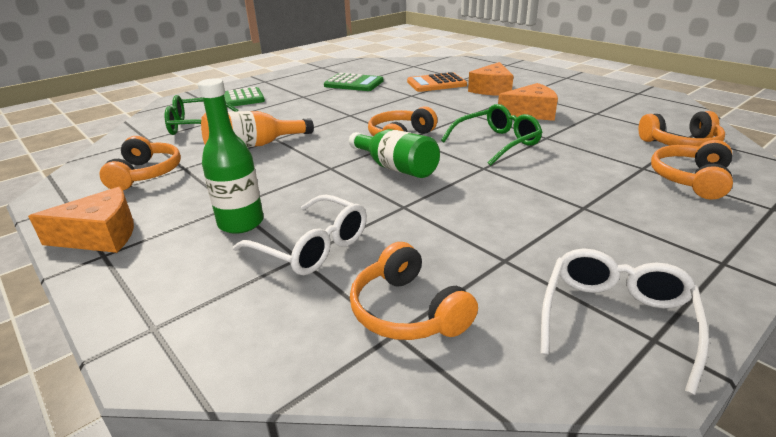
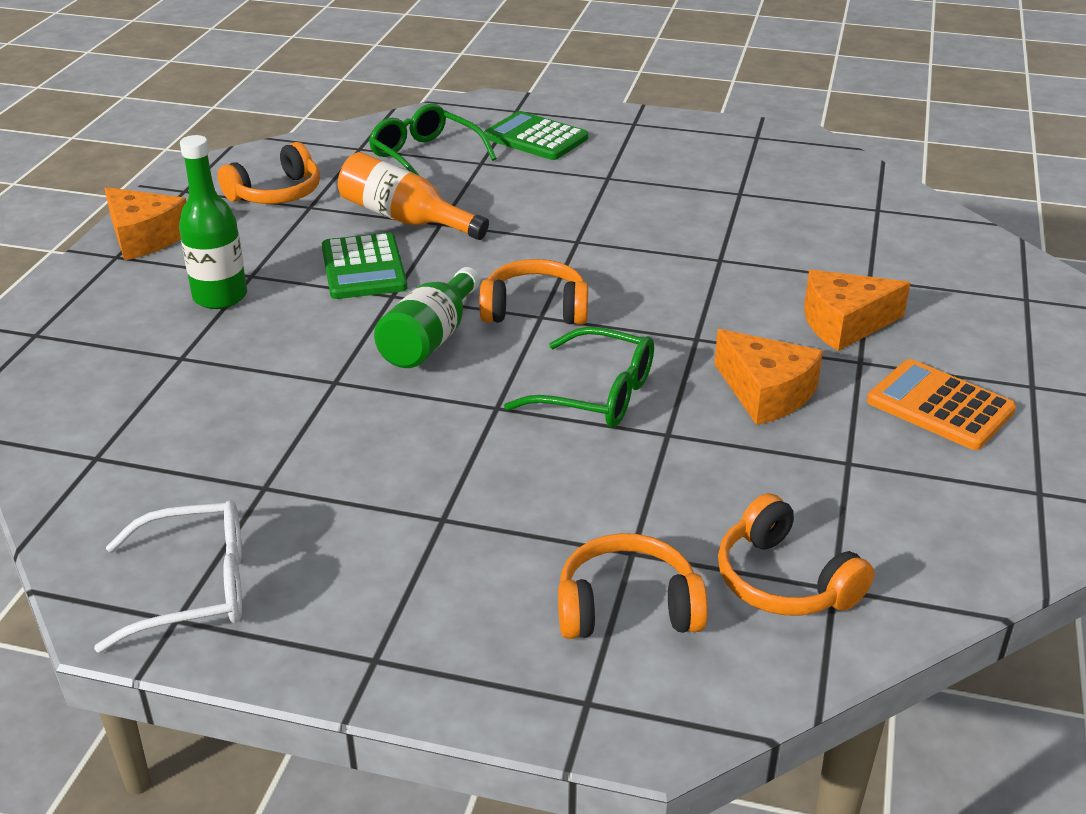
camera: 55 degrees right, 5 degrees up
(312, 247) = (205, 357): white glasses -> none
(354, 83) = (712, 193): green calculator -> green calculator (363, 268)
(408, 311) = (132, 453): orange headphones -> none
(436, 83) = (807, 262): orange calculator -> orange calculator (940, 406)

